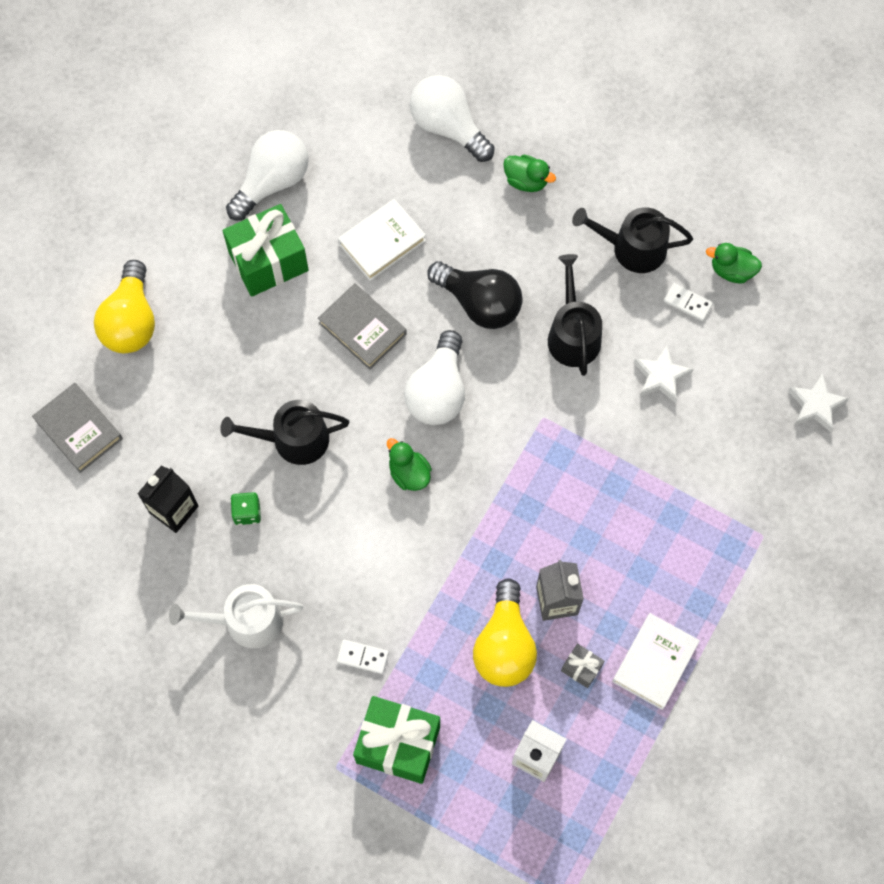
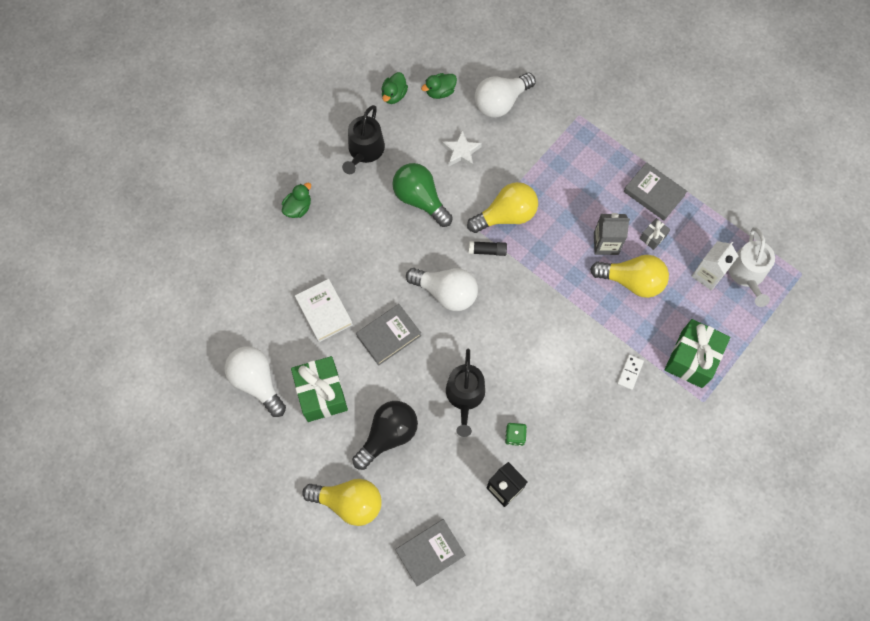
camera: 80 degrees left, 0 degrees up
(246, 621) = (595, 448): white watering can -> white watering can (747, 274)
(409, 473) = (503, 321): green duck -> green duck (440, 92)
(448, 127) = (242, 252): white light bulb -> white light bulb (501, 102)
(479, 303) = (385, 254): black light bulb -> black light bulb (388, 435)
(512, 436) = (487, 250): none -> black glue stick
(572, 454) = (506, 215): none -> yellow light bulb
(573, 334) = (420, 199): black watering can -> green light bulb
(655, 662) = (654, 193): white book -> grey book
(687, 303) = (412, 125): white domino -> none
(815, 405) = (497, 67): white star -> none

